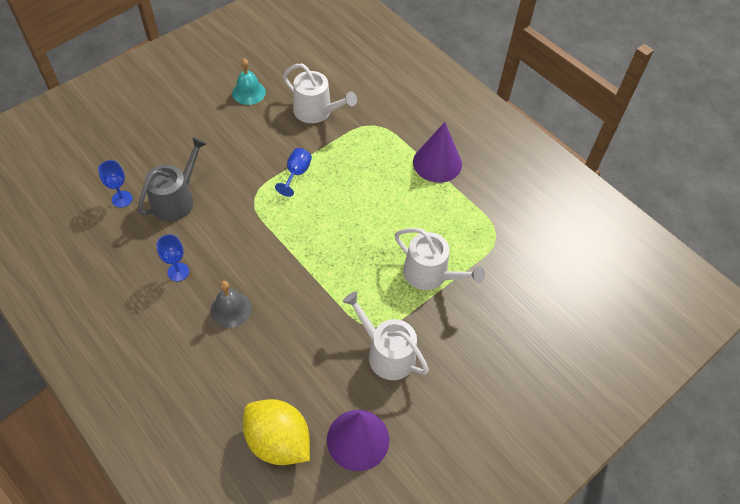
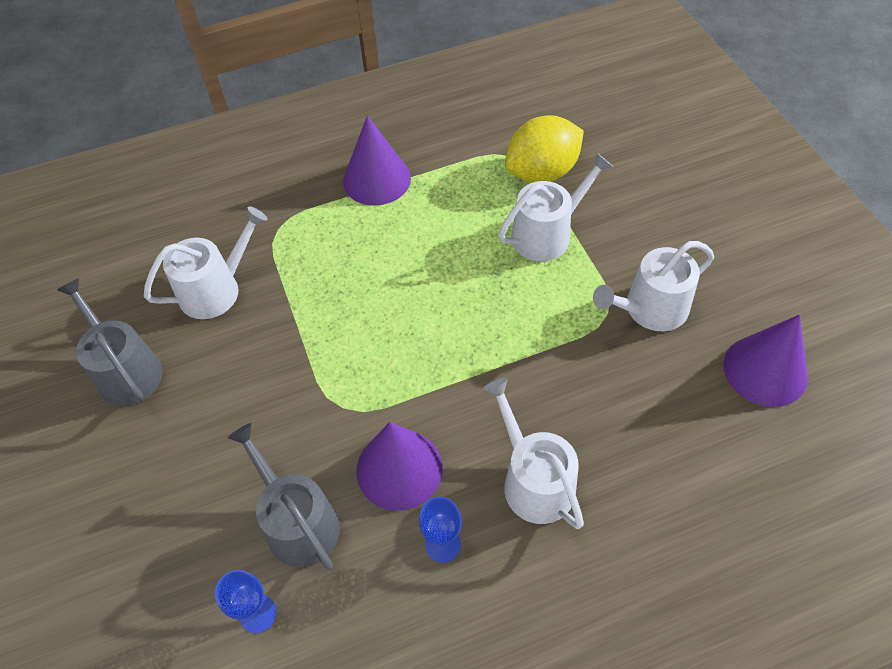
camera: 65 degrees left, 0 degrees up
(221, 237) = (399, 469): none -> purple cone
(231, 309) = (533, 480): grey bell -> white watering can
(248, 92) = (126, 370): turquoise bell -> grey watering can
(278, 441) = (756, 462): yellow lemon -> yellow lemon (542, 172)
(296, 174) = (322, 342): blue goblet -> none

